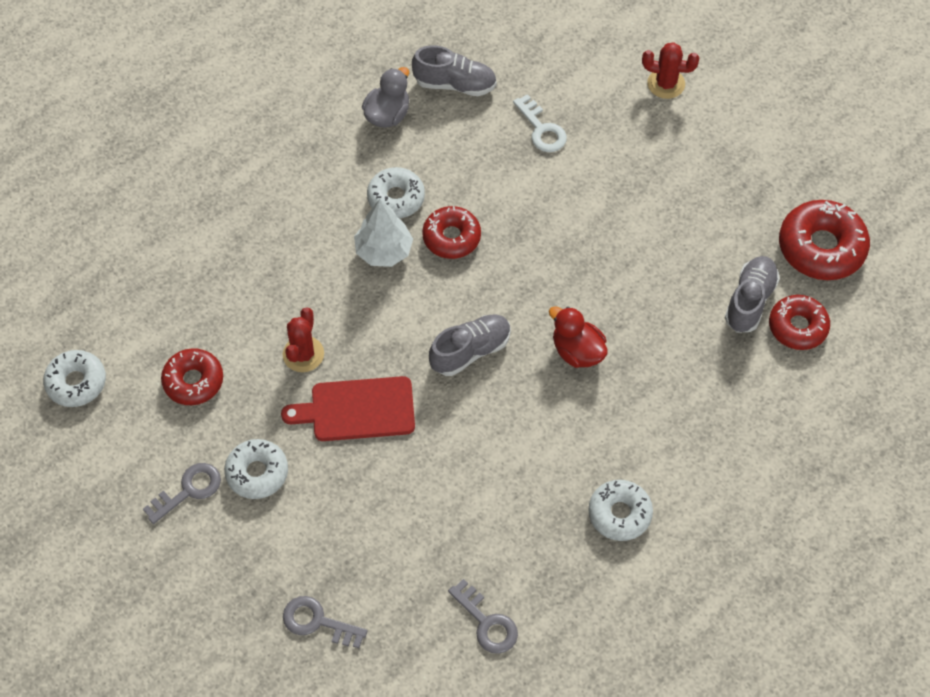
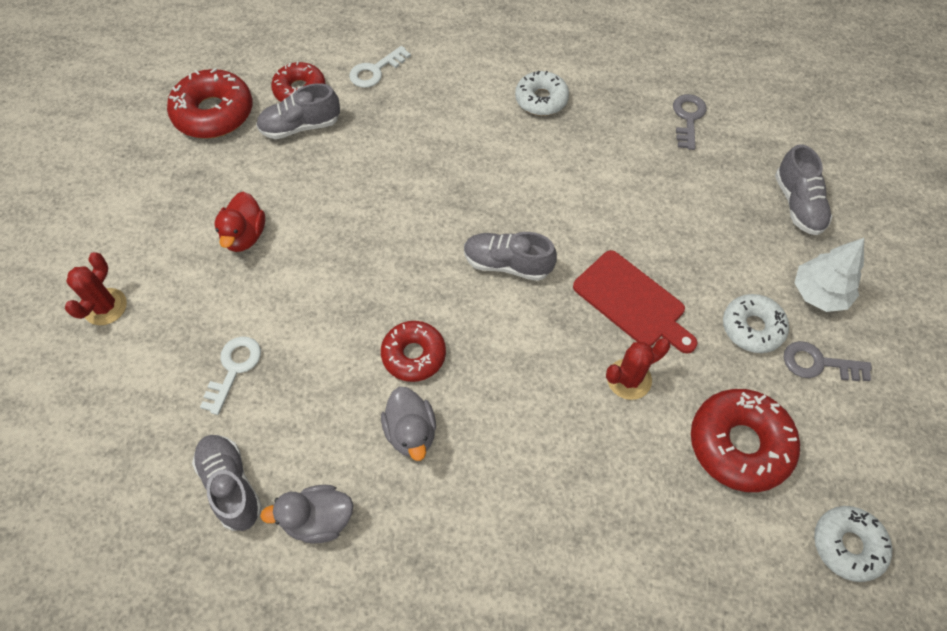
camera: 130 degrees left, 0 degrees up
(193, 381) = (739, 444): red donut -> red donut, size x1.52
(318, 622) = (798, 204): grey key -> grey shoe
(383, 251) = (475, 398): white tree -> white tree (819, 293)
(396, 198) = (411, 432): white donut -> grey duck
(577, 351) = (441, 198): red duck -> red duck (245, 236)
(666, 84) = (105, 307): red cactus -> red cactus turned 45 degrees clockwise
(774, 403) = (375, 70): none -> white key

